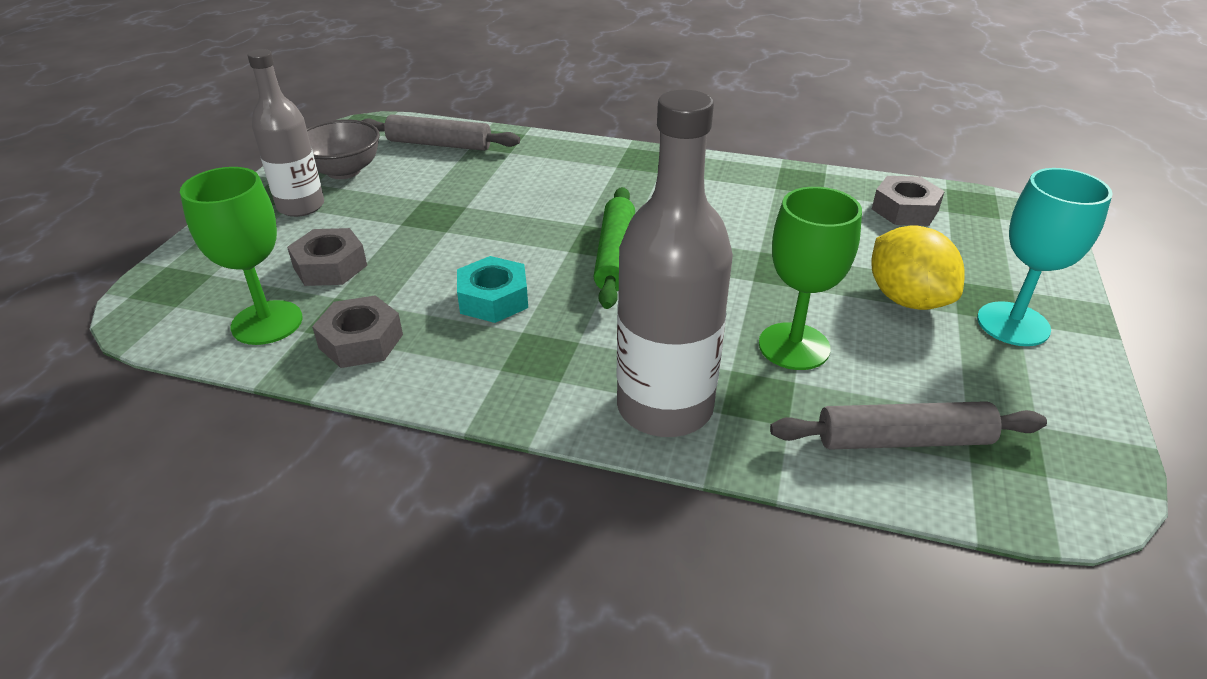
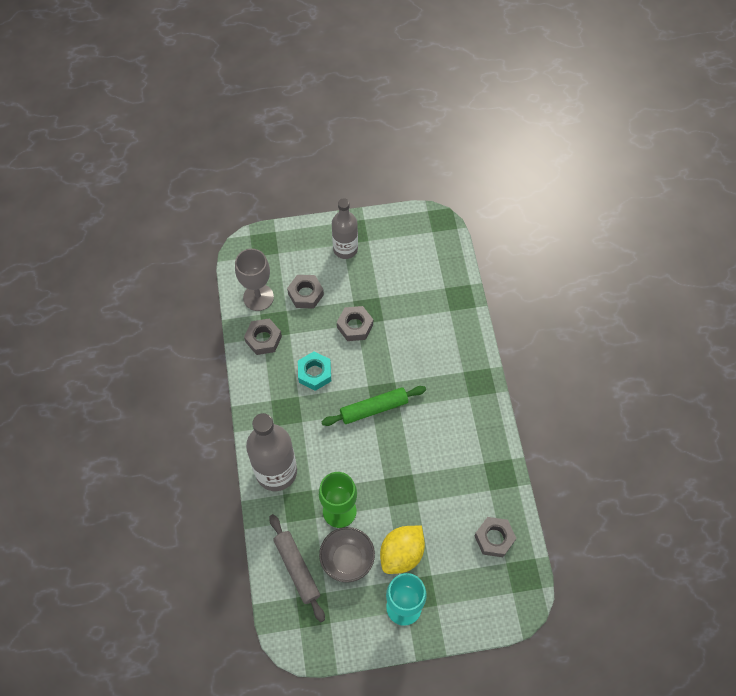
camera: 65 degrees right, 25 degrees up
(267, 323) = (258, 297): green goblet -> grey goblet
(344, 171) = (386, 245): grey bowl -> grey bowl (347, 559)
(439, 144) = (438, 271): grey rolling pin -> none
(447, 234) = (355, 326): none -> grey nut

